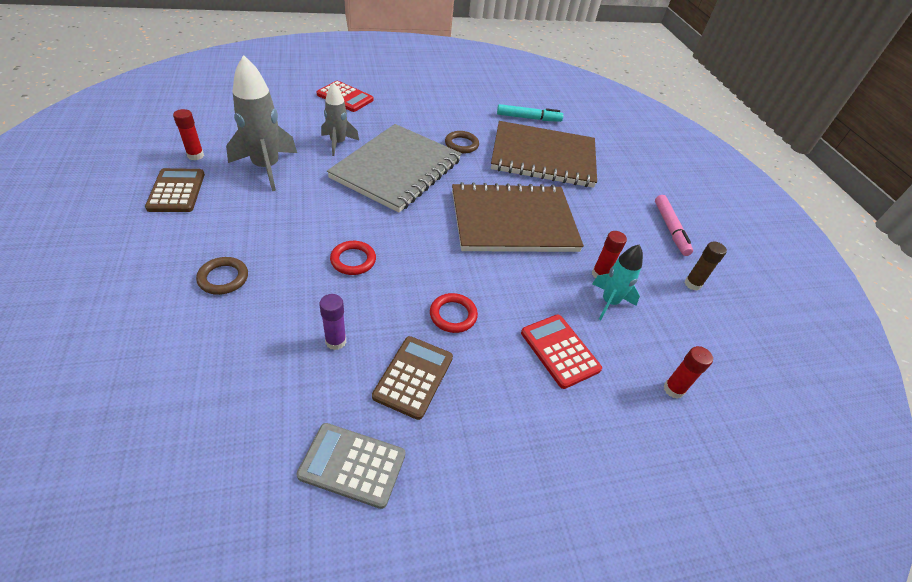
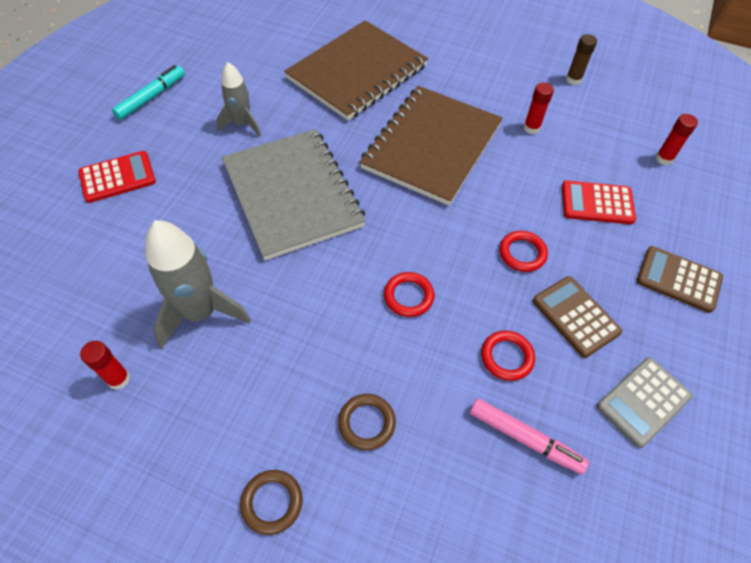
camera: 50 degrees left, 10 degrees up
(176, 191) = (179, 423): brown calculator -> brown calculator (678, 279)
(336, 341) = (507, 357): purple glue stick -> red ring
(338, 143) = (206, 225): grey rocket -> grey rocket (242, 124)
(461, 144) = (291, 121): brown ring -> brown ring (272, 502)
(528, 118) = (288, 47): turquoise marker -> turquoise marker (151, 97)
(609, 302) = (564, 141): turquoise rocket -> none
(670, 229) = (507, 51): pink marker -> pink marker (525, 438)

